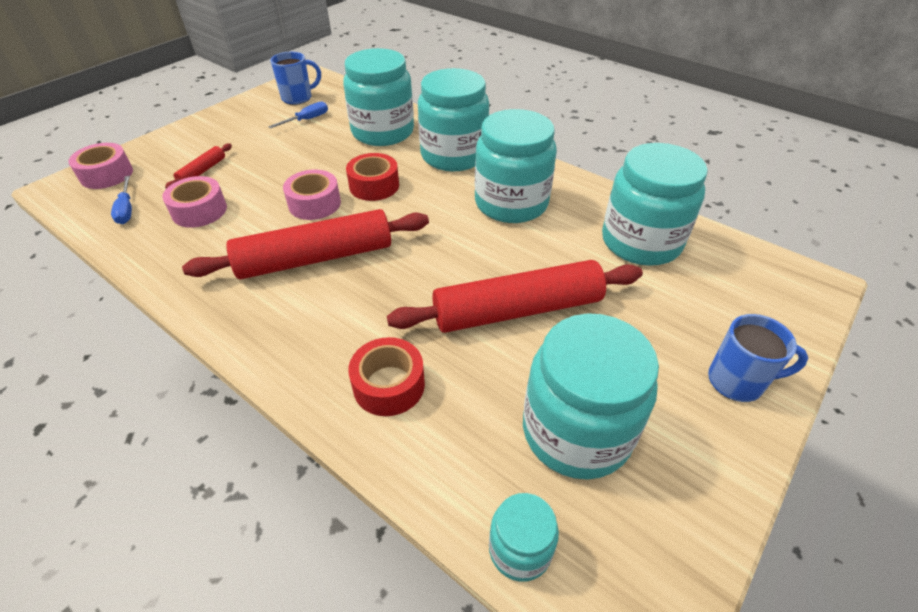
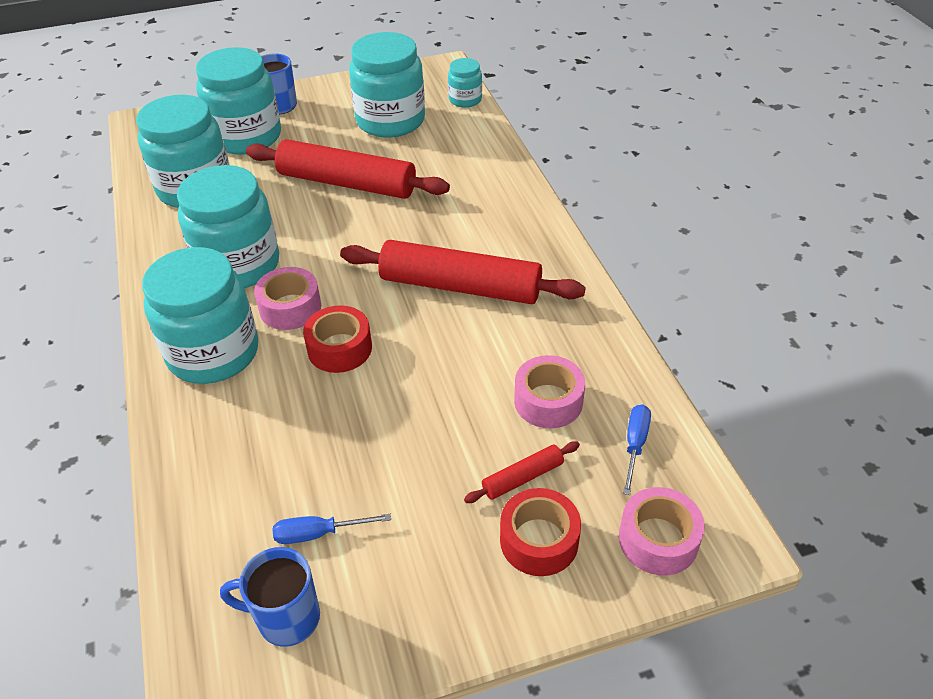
camera: 145 degrees left, 0 degrees up
(314, 204) = (419, 352): pink tape -> pink tape (290, 308)
(383, 132) = (245, 442): turquoise jar -> turquoise jar (246, 137)
(389, 385) = (473, 177): red tape -> red tape (539, 540)

